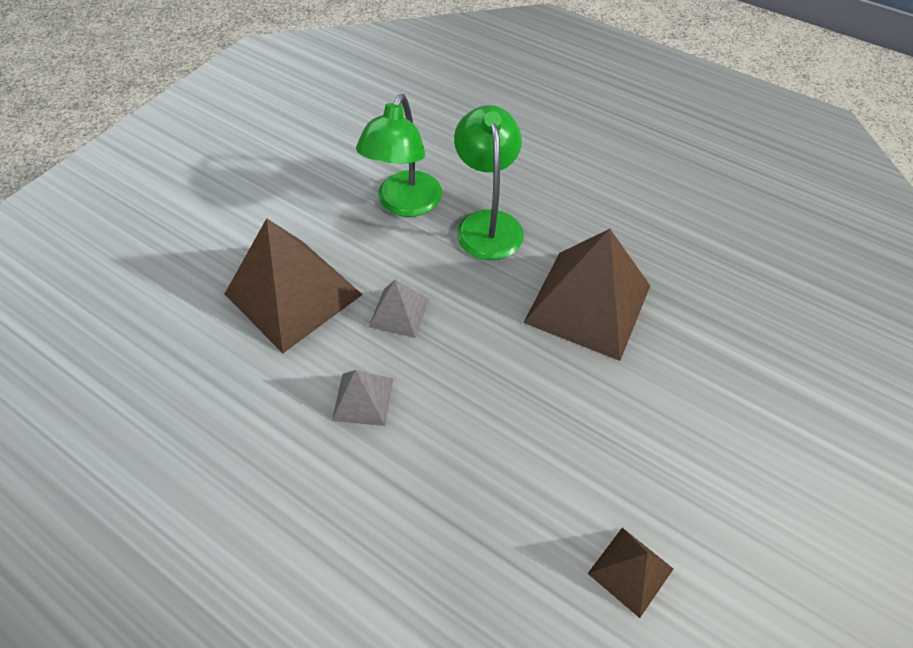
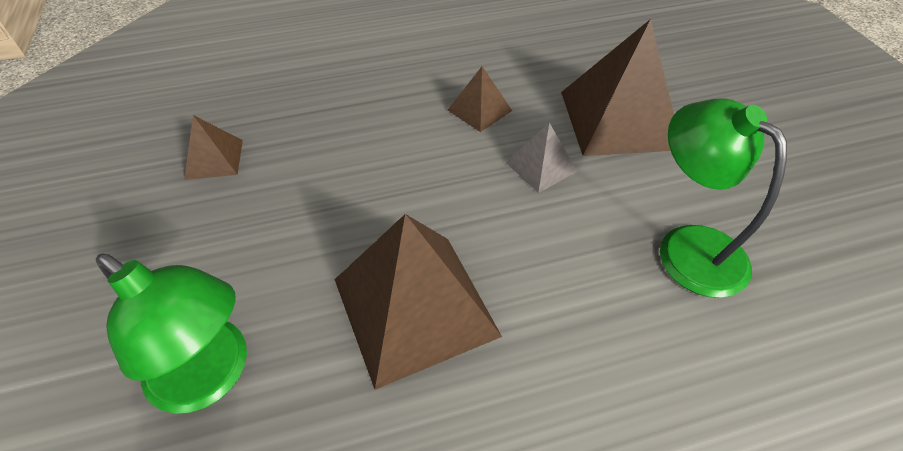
camera: 130 degrees right, 5 degrees down
(363, 399) = (479, 110): grey pyramid -> brown pyramid
(487, 223) = (602, 300): green lamp -> green lamp (212, 376)

